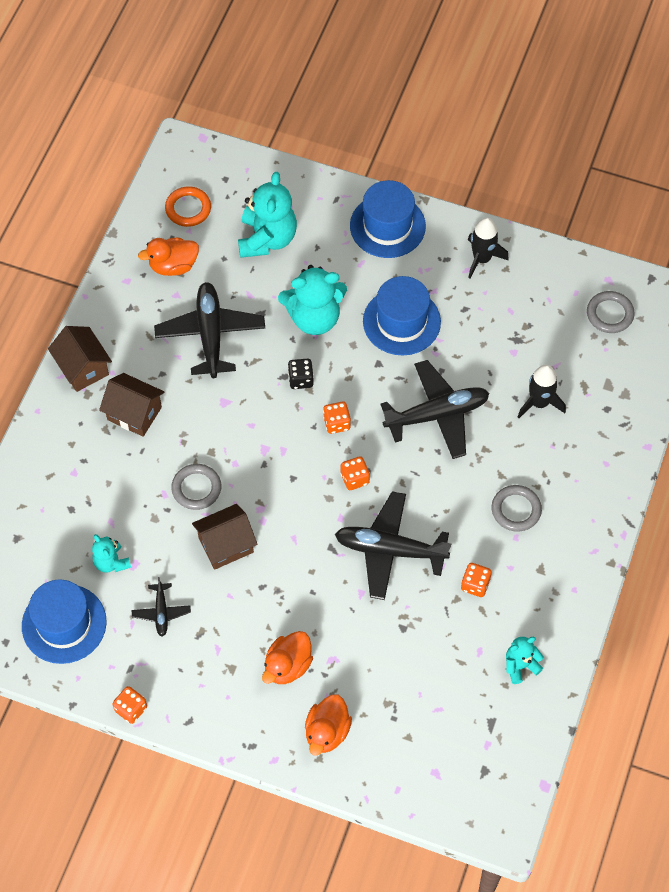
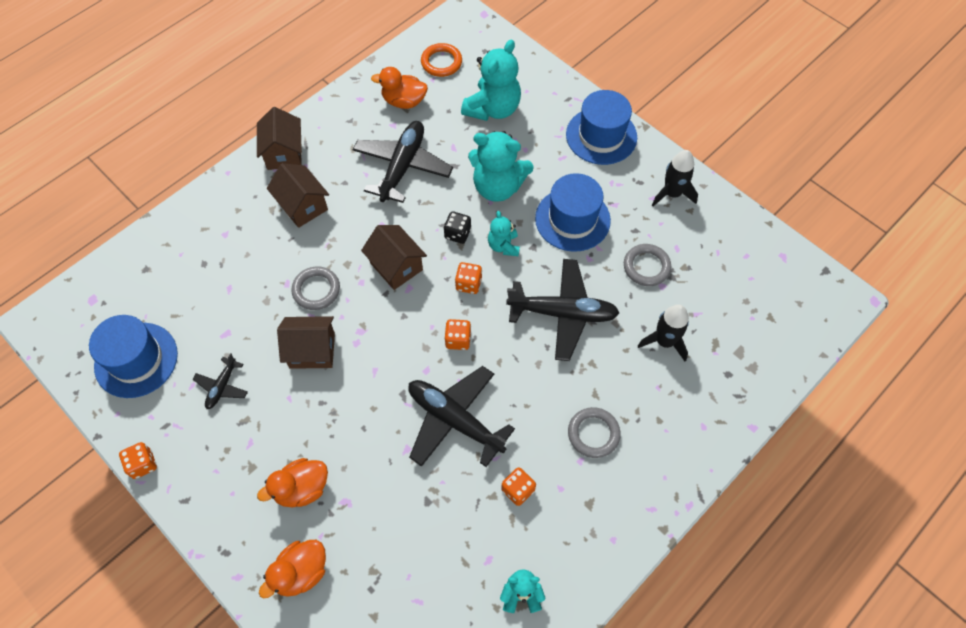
camera: 25 degrees right, 0 degrees up
(111, 562) = (208, 323): turquoise teddy bear -> turquoise teddy bear (503, 246)
(259, 435) = (396, 266): none -> brown house
(610, 314) = (770, 287): grey ring -> grey ring (646, 267)

